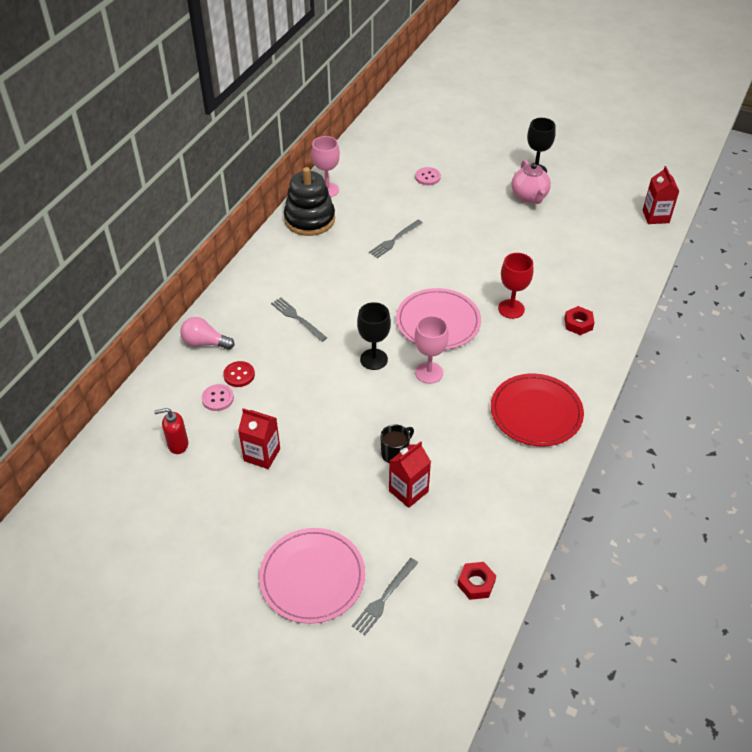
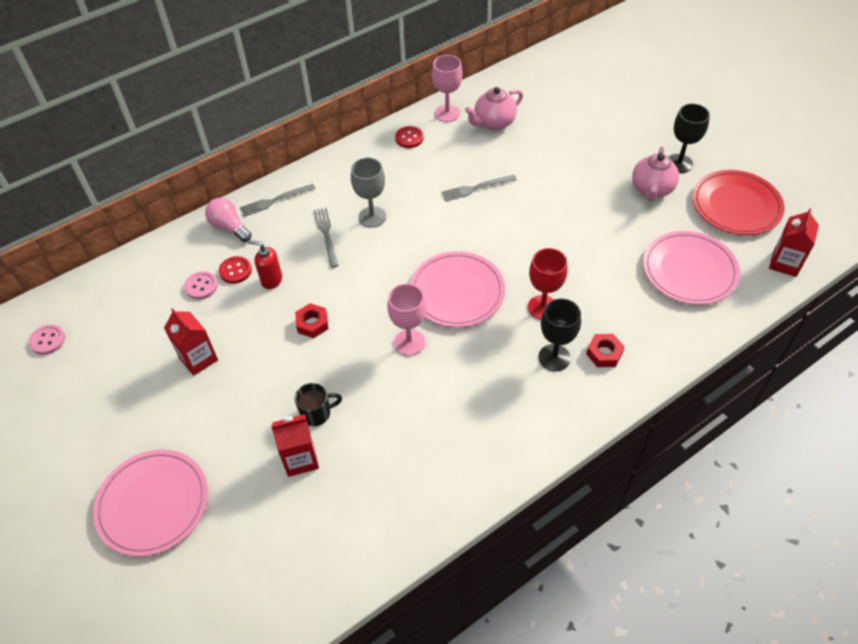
camera: 30 degrees right, 5 degrees up
(178, 444) = (137, 316): red soap dispenser -> red soap dispenser (271, 280)
(309, 219) = (409, 138): black stacking toy -> red button
(326, 291) = (372, 217): none -> grey goblet
(371, 186) = (493, 123): none -> pink teapot
(374, 359) = (366, 306): black goblet -> black goblet (554, 357)
(384, 598) = (199, 559): grey fork -> grey fork (275, 200)
(427, 177) = (557, 132): pink button -> pink button (48, 340)
(476, 583) = (293, 591): red nut -> red nut (312, 324)
(536, 412) = (487, 433): red plate -> red plate (736, 205)
(596, 244) = (689, 270): none -> pink plate

